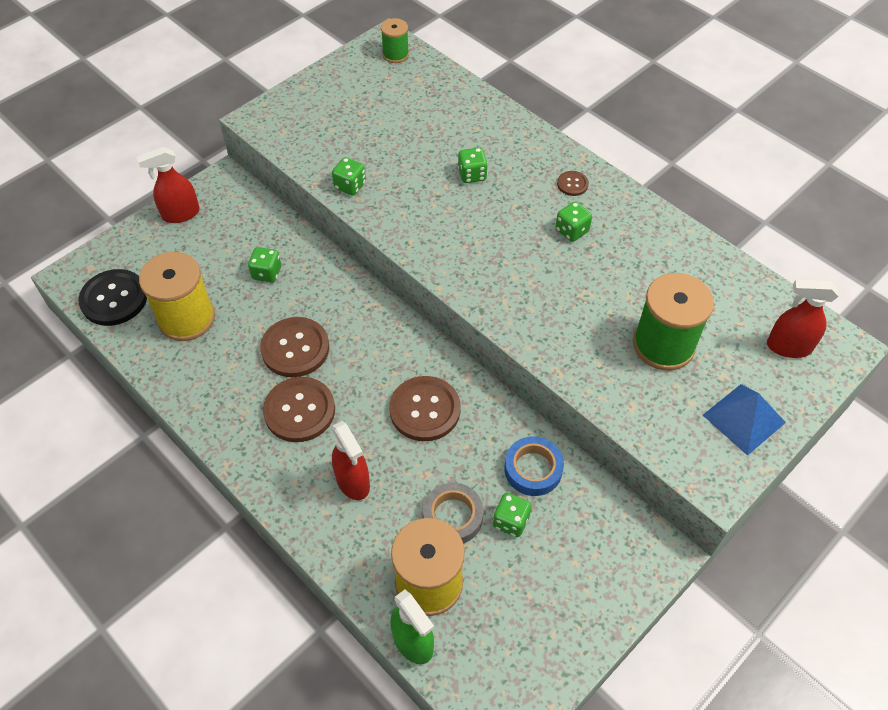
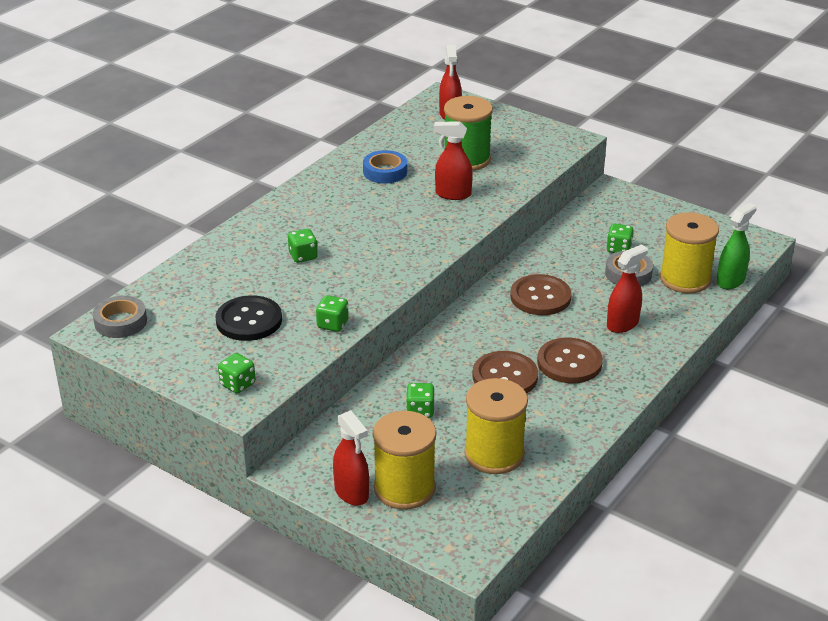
camera: 100 degrees left, 20 degrees down
(114, 299) = (486, 515): black button -> black button (249, 320)
(171, 248) = (404, 488): none -> yellow spool
(395, 54) = (120, 322): green spool -> grey tape
(533, 469) = (571, 243): blue tape -> blue tape (385, 172)
(571, 231) = (361, 202): green dice -> green dice (237, 384)
(572, 184) = (305, 204): brown button -> none
(578, 317) = (453, 194): none -> red spray bottle
(744, 418) = (518, 130): blue pyramid -> none

